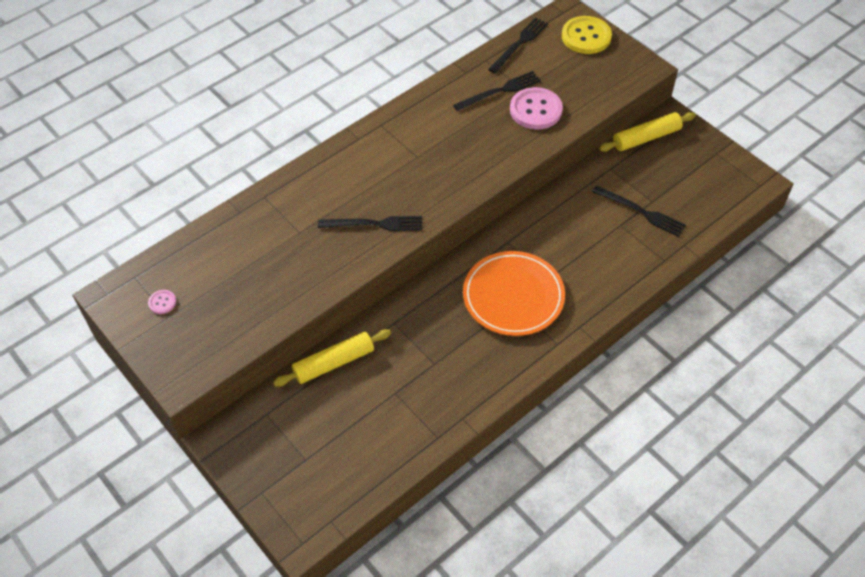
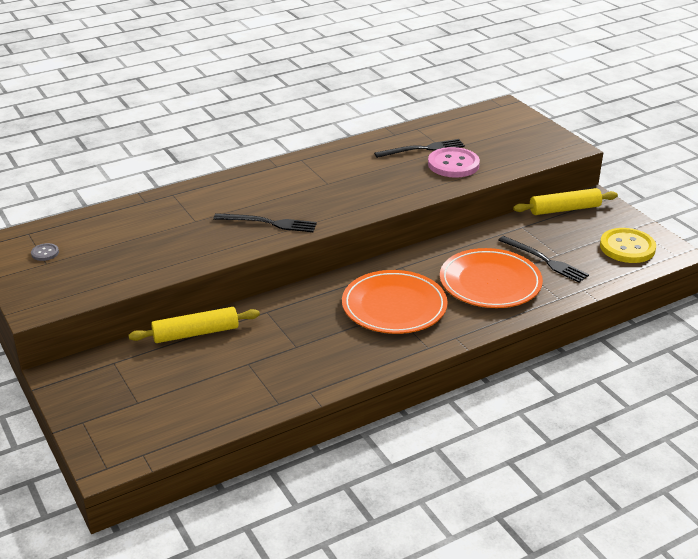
camera: 10 degrees right, 20 degrees down
(162, 302) = (45, 253): pink button -> grey button
(519, 44) = (452, 121): black fork -> none
(586, 37) = (518, 122): yellow button -> yellow button (627, 247)
(596, 250) = (490, 283): none -> orange plate

